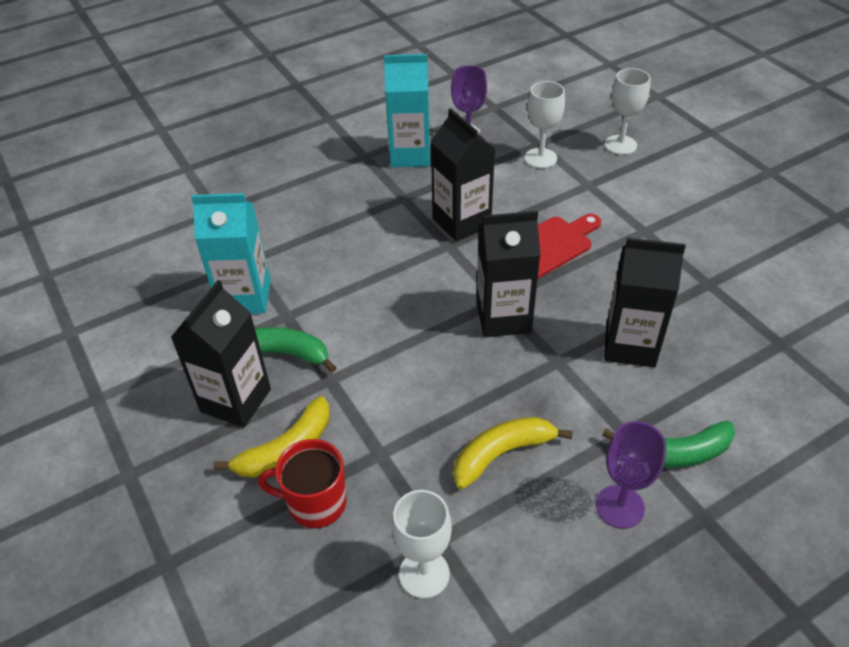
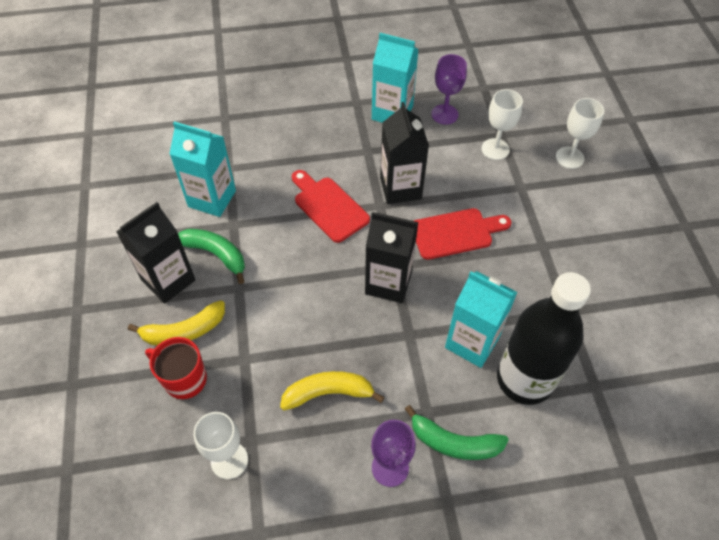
camera: 20 degrees right, 10 degrees up
(391, 264) = (328, 207): none -> red cutting board
(630, 345) = (472, 342): black carton -> turquoise carton
(707, 362) = (524, 379): none -> black bottle

